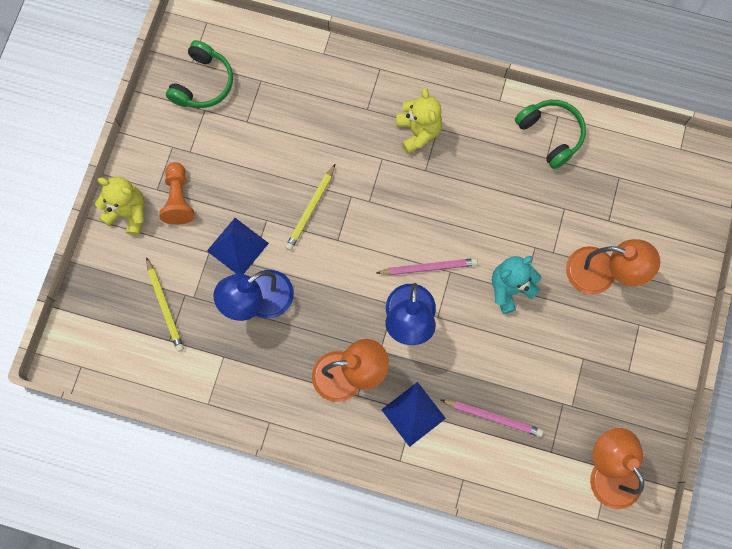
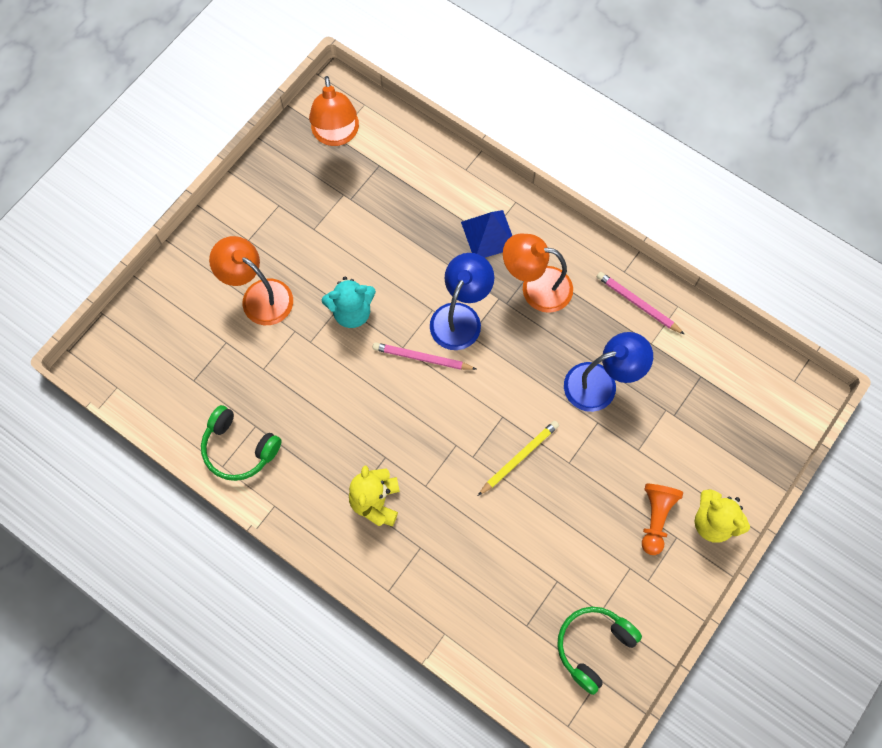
camera: 160 degrees left, 5 degrees down
(165, 306) = (697, 410): yellow pencil -> none
(237, 247) = (607, 445): blue pyramid -> none
(493, 417) = (417, 208): pink pencil -> pink pencil (637, 304)
(550, 135) = (239, 448): green headphones -> green headphones turned 45 degrees counterclockwise

